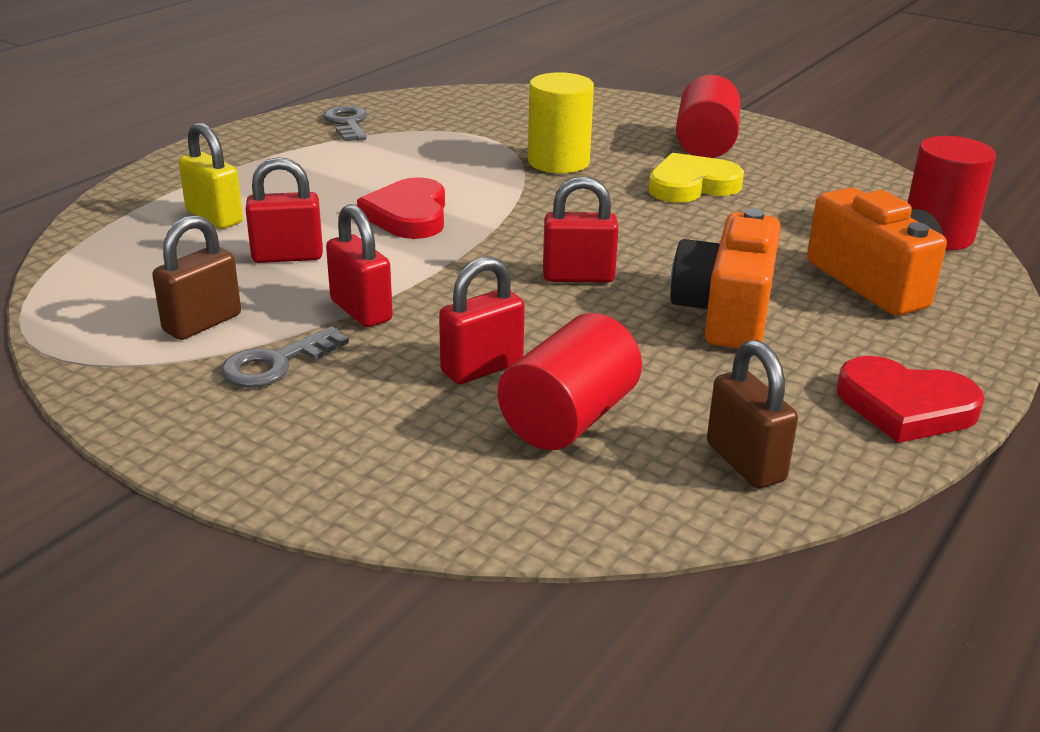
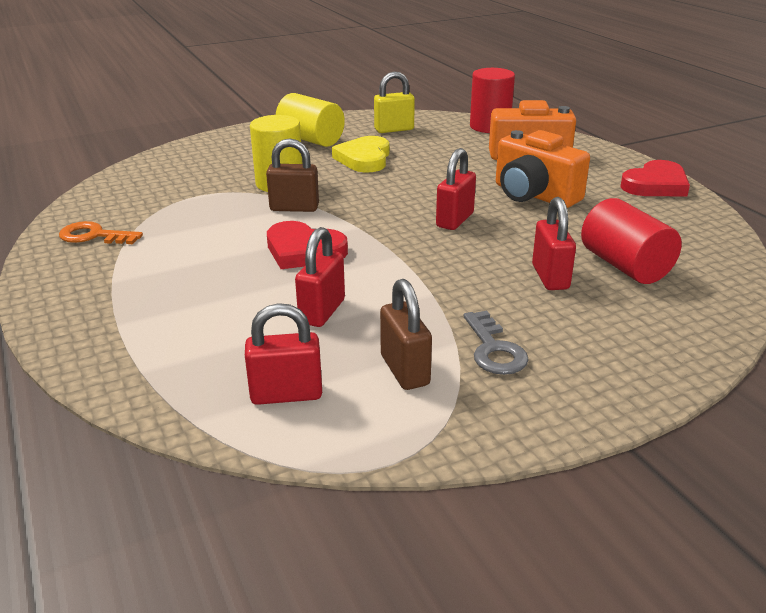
camera: 60 degrees left, 0 degrees up
(214, 217) = (209, 330): yellow padlock -> yellow padlock (394, 129)
(347, 123) = (94, 236): grey key -> orange key
(361, 311) = (439, 300): red padlock -> red padlock (286, 394)
(705, 144) = (311, 139): red cylinder -> yellow cylinder
(745, 462) = (691, 233): brown padlock -> brown padlock (294, 208)

